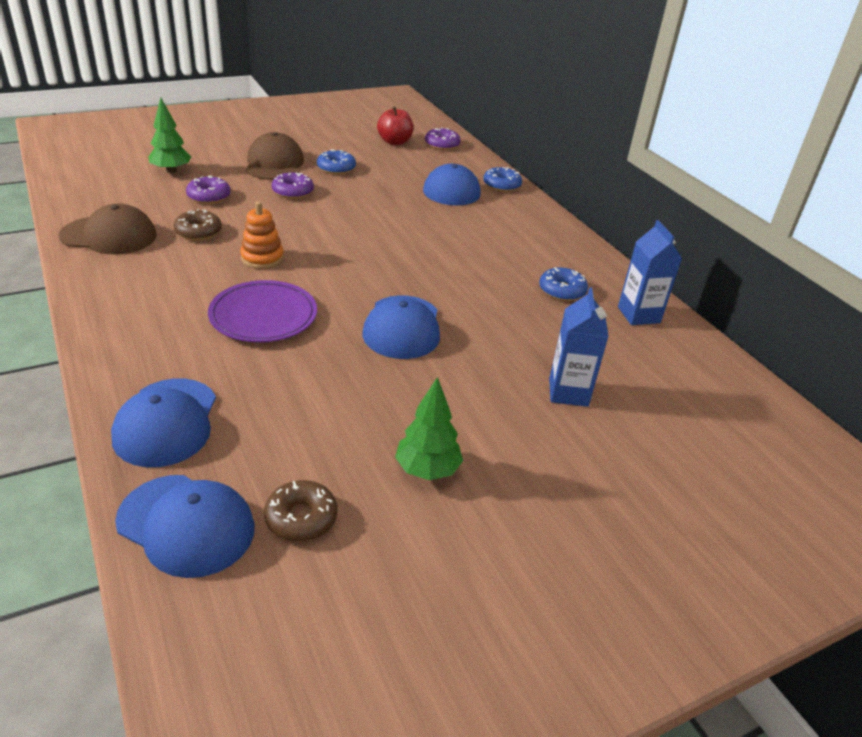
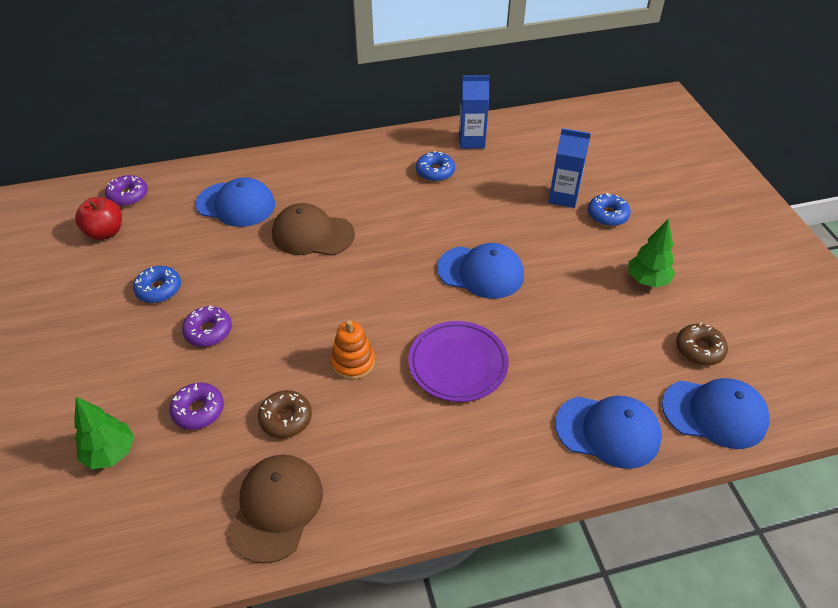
camera: 75 degrees left, 10 degrees up
(186, 525) = (714, 413): blue cap -> blue cap turned 60 degrees clockwise
(274, 163) = (125, 345): brown cap -> brown cap (312, 234)
(501, 185) = (241, 170): blue donut -> blue donut (607, 215)

